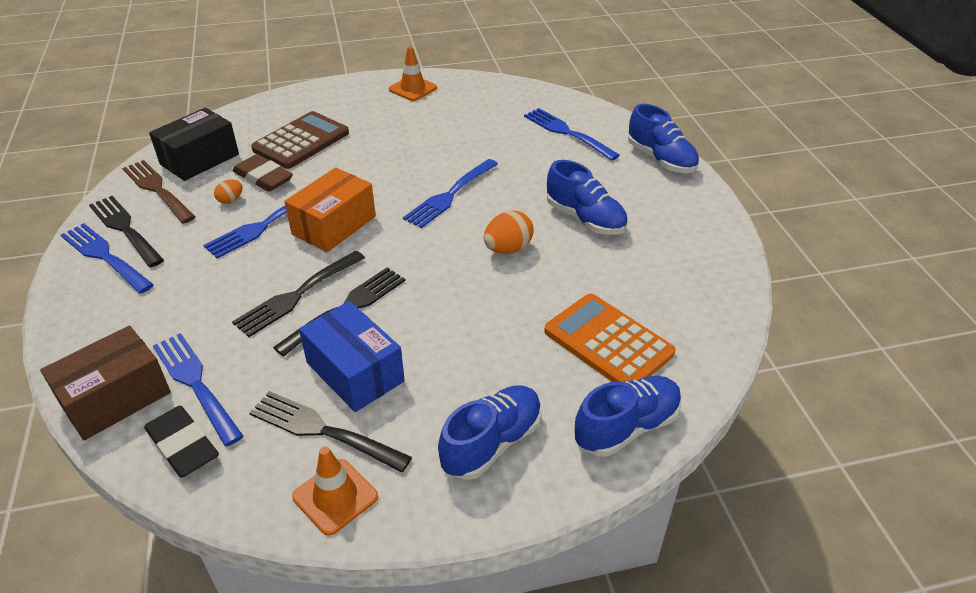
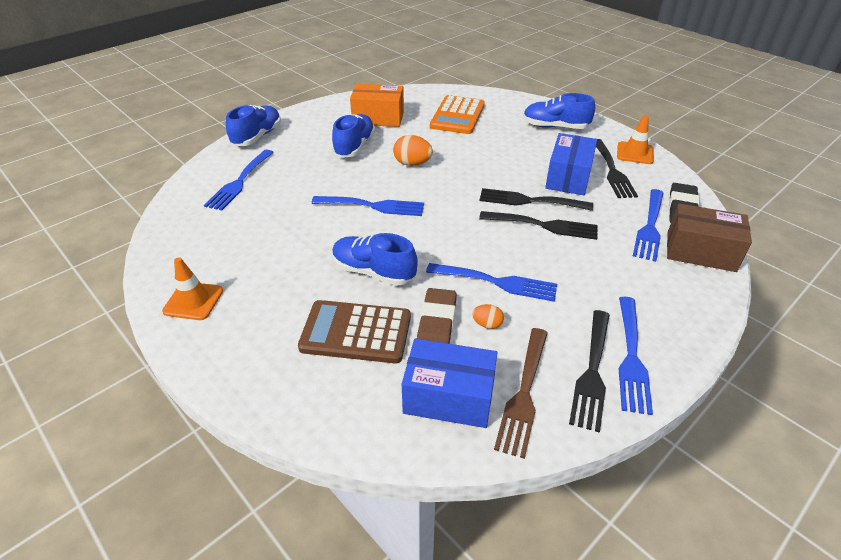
camera: 120 degrees left, 0 degrees up
(200, 159) = (449, 397): black box -> blue box
(334, 225) = (460, 245): orange box -> orange box (378, 118)
(626, 427) = (504, 101): blue shoe -> blue shoe (373, 272)

